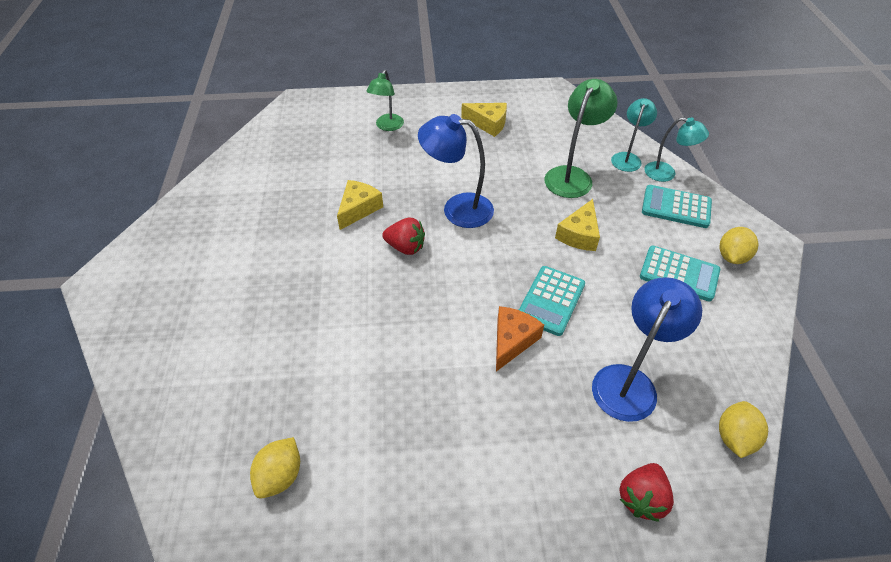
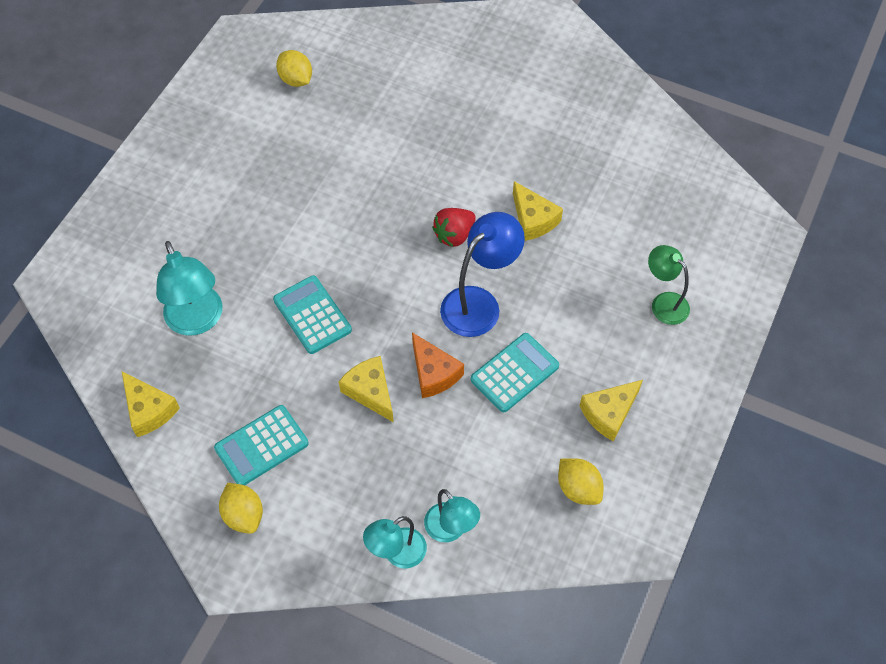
camera: 120 degrees right, 10 degrees up
(512, 340) = (295, 262): orange cheese -> orange cheese (433, 373)
(572, 176) = (459, 445): green lamp -> none
(629, 382) = (197, 321): blue lamp -> turquoise lamp
(641, 498) = (118, 267): red strawberry -> none
(676, 207) = (342, 518): turquoise calculator -> turquoise calculator (514, 373)
(733, 365) = (149, 410): none -> yellow cheese
(734, 437) = (103, 358): yellow lemon -> yellow lemon (578, 488)

